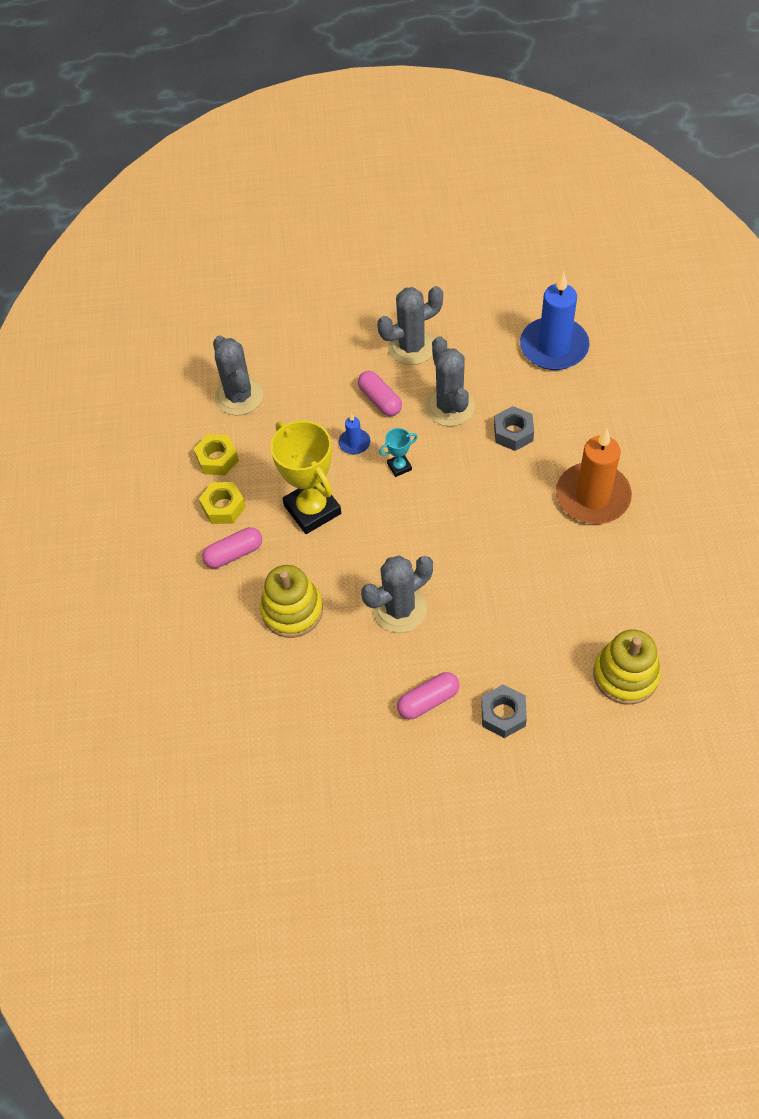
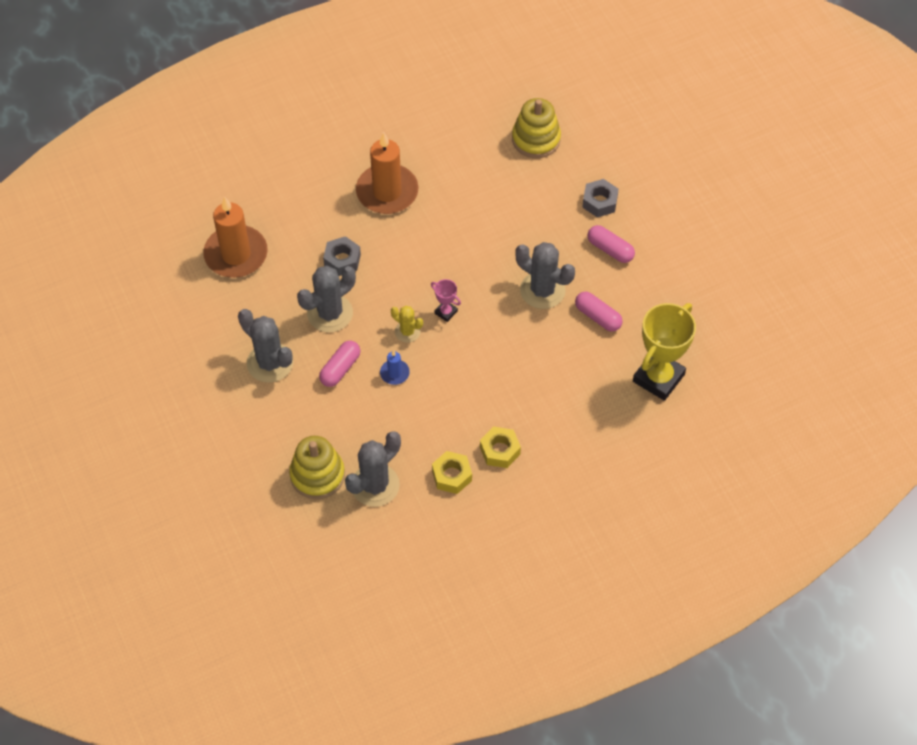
camera: 115 degrees left, 0 degrees up
(234, 554) = (542, 424): pink capsule -> pink capsule (598, 317)
(292, 610) = (576, 362): yellow stacking toy -> yellow stacking toy (317, 475)
(312, 509) = (475, 381): yellow trophy -> yellow trophy (658, 378)
(399, 467) = (407, 331): turquoise trophy -> yellow cactus
(409, 507) = (446, 312): none -> pink trophy
(554, 347) = (236, 254): blue candle -> orange candle

